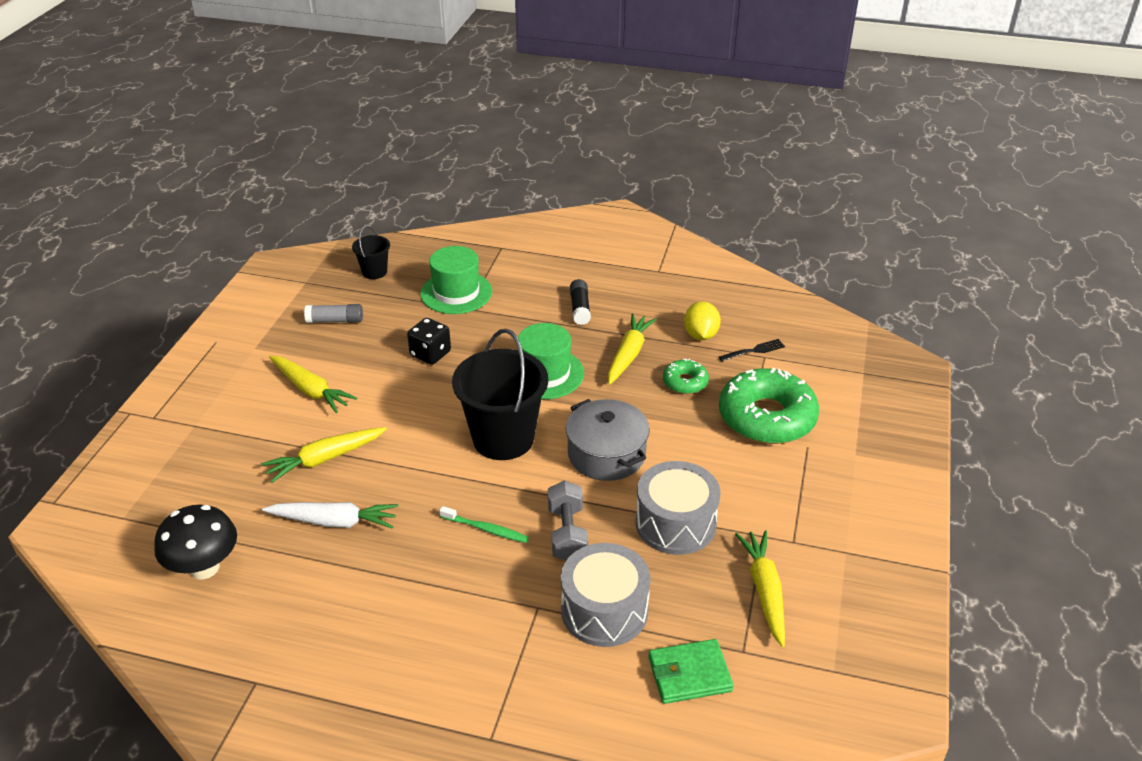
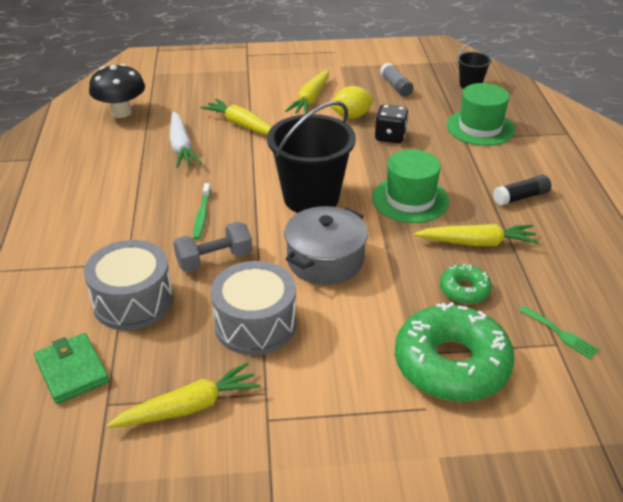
camera: 70 degrees right, 0 degrees up
(700, 335) = (551, 286): yellow lemon -> yellow lemon (351, 116)
(754, 350) = (560, 333): black fork -> green fork

